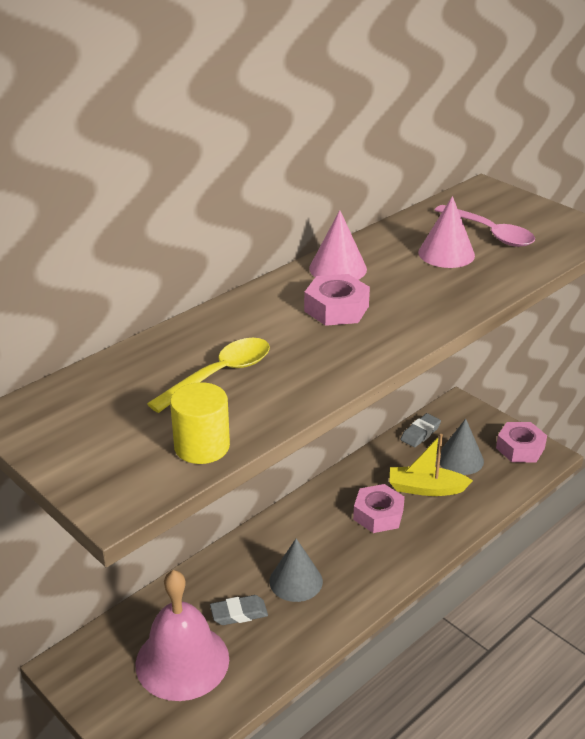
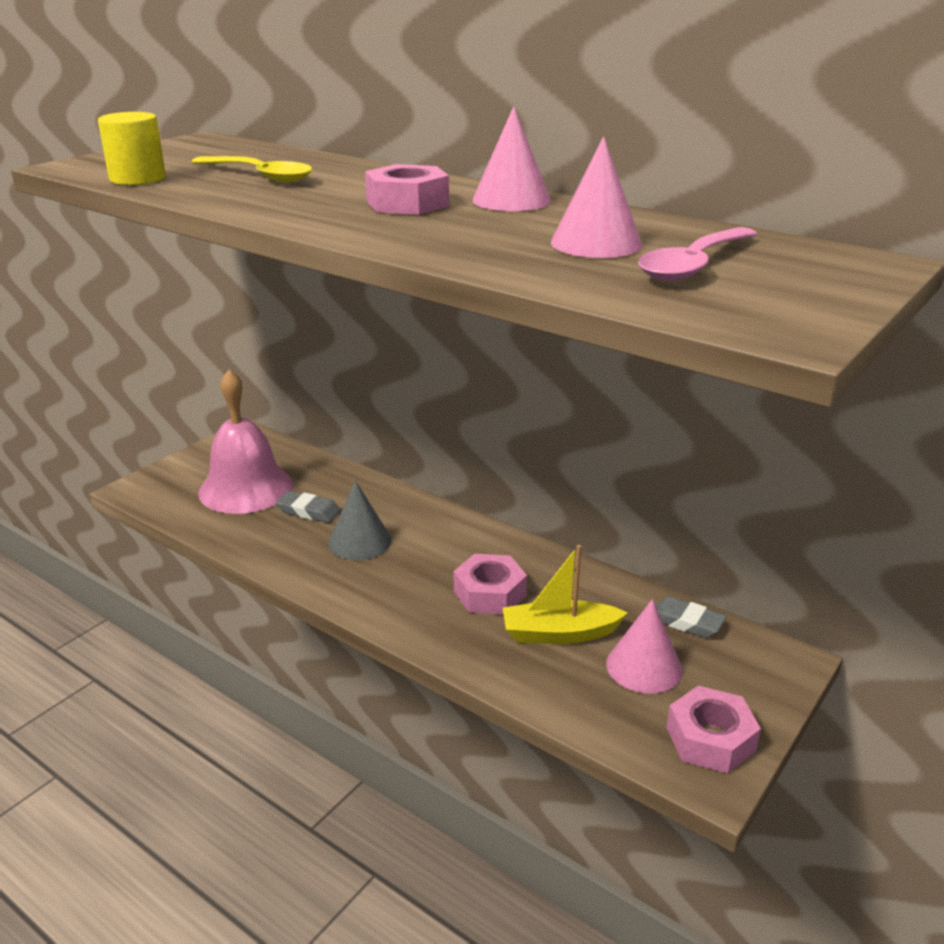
camera: 80 degrees right, 5 degrees down
(239, 613) = (308, 511): grey eraser -> grey eraser turned 45 degrees counterclockwise
(426, 488) = (559, 633): yellow boat -> yellow boat turned 90 degrees counterclockwise
(460, 459) = (644, 666): grey cone -> pink cone

